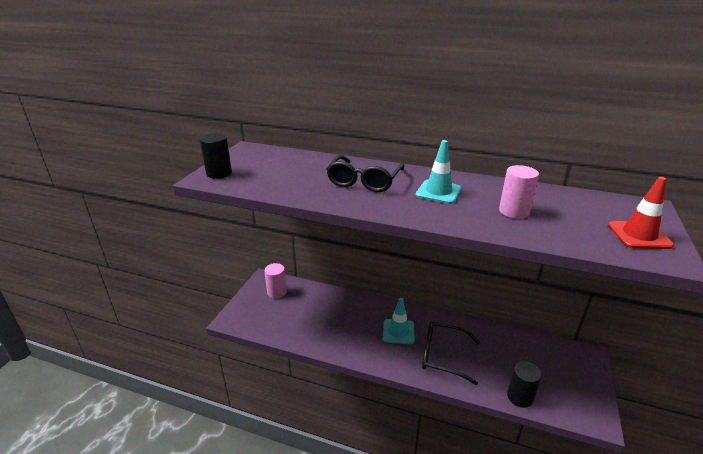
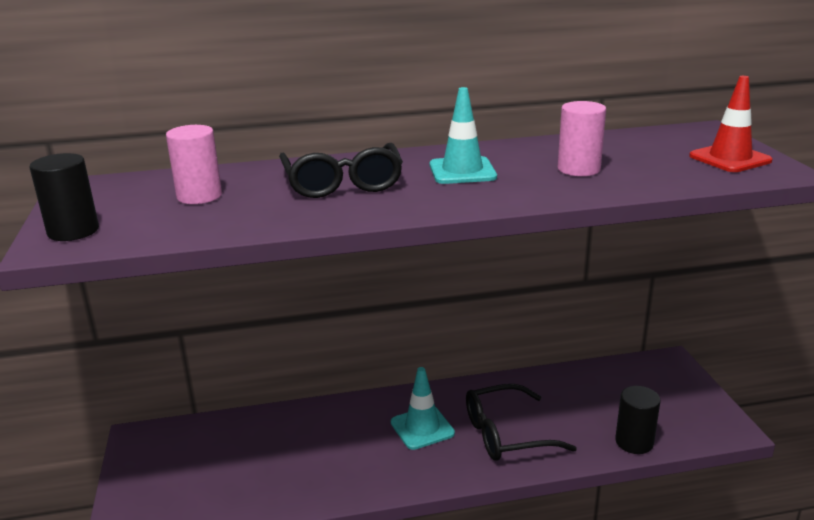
camera: 30 degrees left, 5 degrees down
(277, 292) = (178, 448): pink cylinder -> pink cylinder (199, 196)

